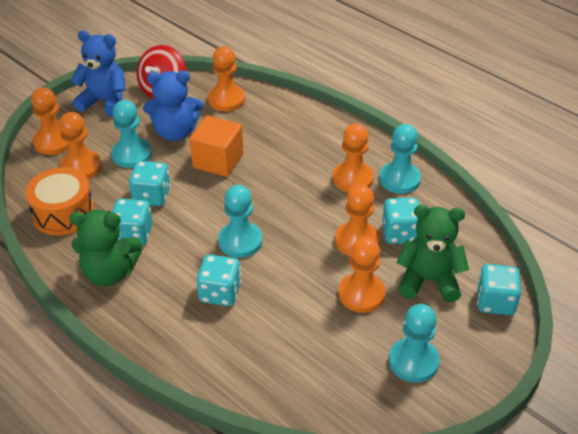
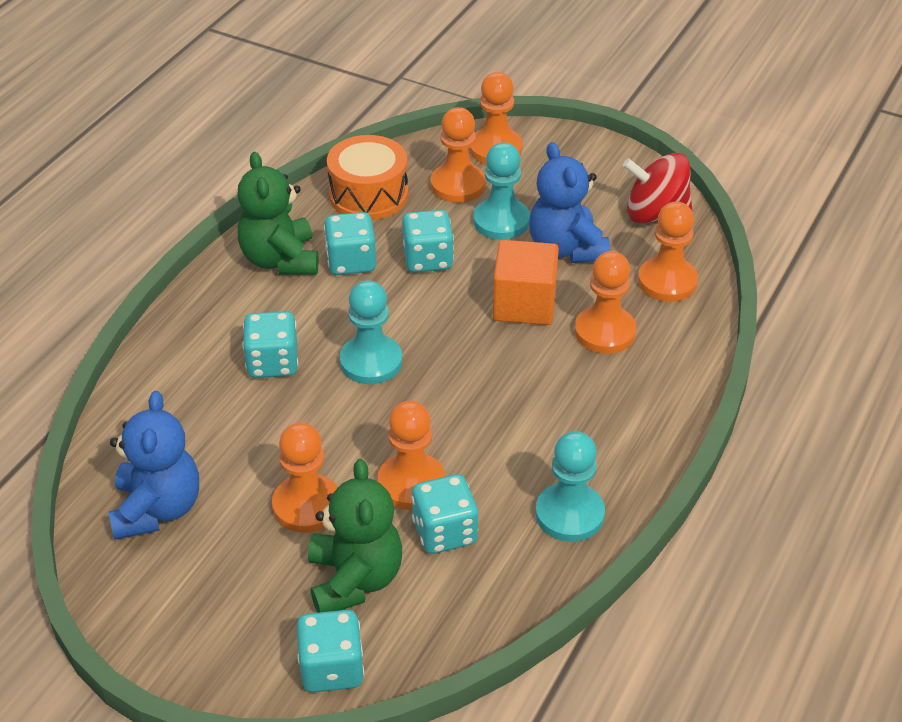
camera: 75 degrees right, 0 degrees up
(104, 101) = (599, 168): blue teddy bear -> blue teddy bear (157, 509)
(352, 179) = (547, 457): orange pawn -> orange pawn (605, 332)
(413, 361) = (196, 581): turquoise pawn -> none

